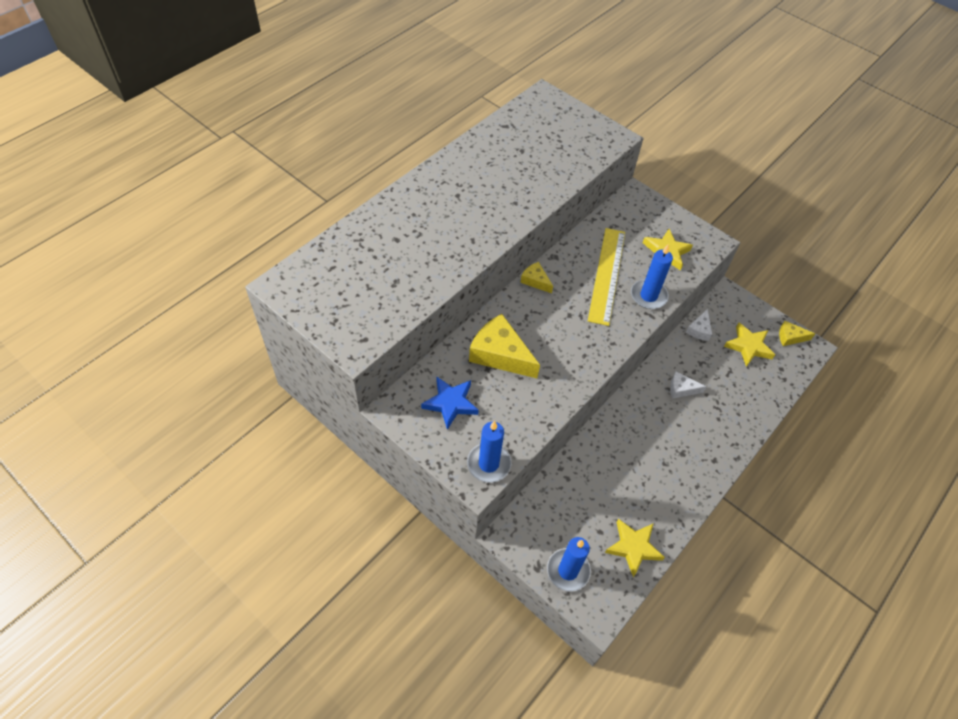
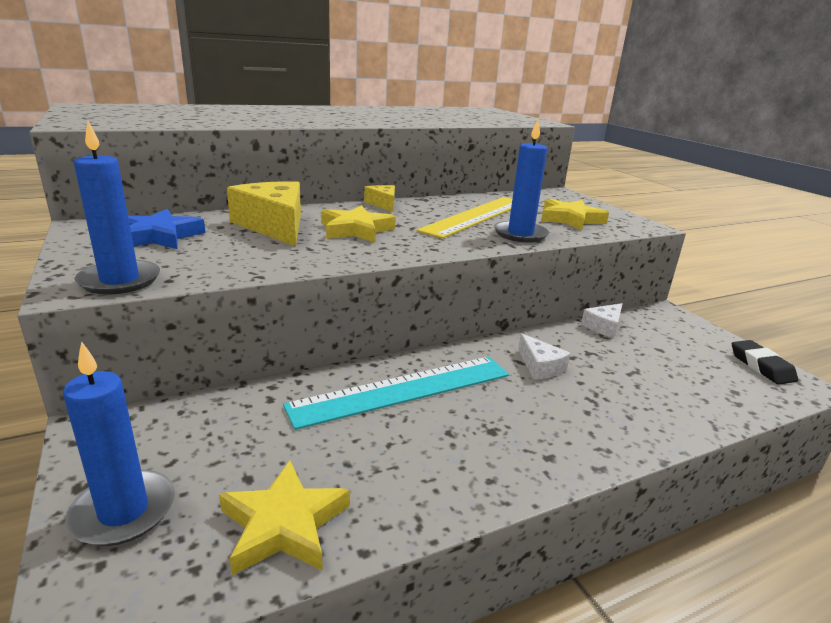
camera: 25 degrees right, 30 degrees down
(625, 441) = (403, 390): none -> turquoise ruler
(681, 389) = (540, 366): white cheese -> white cheese turned 150 degrees counterclockwise
(748, 346) = (680, 357): yellow star -> yellow star (356, 230)
(790, 337) = (761, 366): yellow cheese -> black eraser

